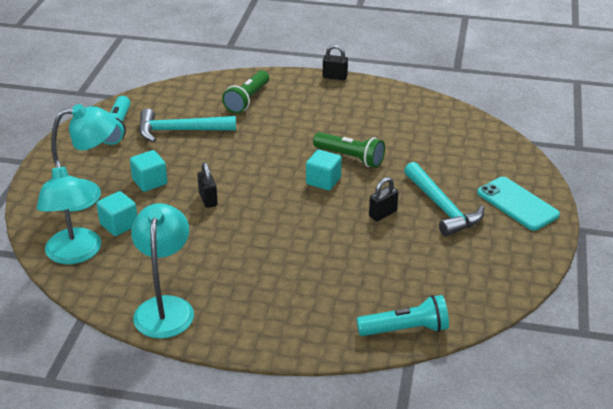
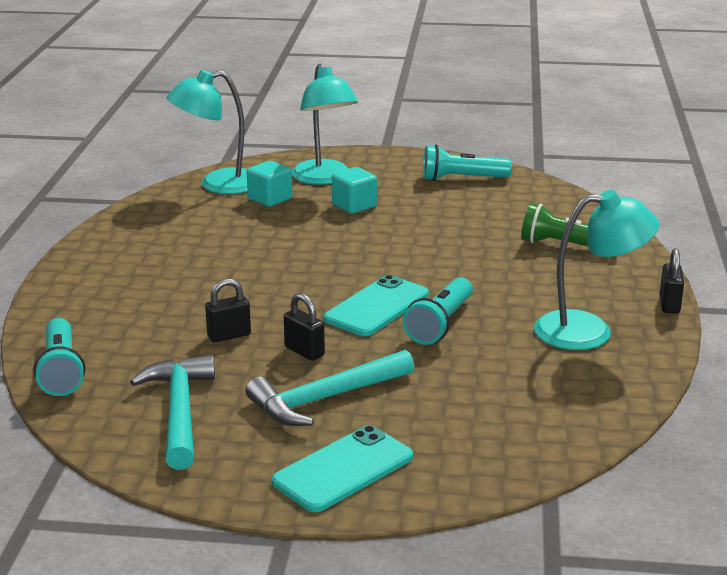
camera: 85 degrees right, 10 degrees down
(165, 307) = (127, 233): turquoise lamp -> turquoise lamp (589, 331)
(179, 131) = (469, 211): turquoise hammer -> turquoise hammer (179, 411)
(208, 199) = (323, 239): black padlock -> black padlock (229, 335)
(323, 181) = (377, 307): turquoise cube -> turquoise phone
(350, 158) = (440, 324): green flashlight -> turquoise flashlight

